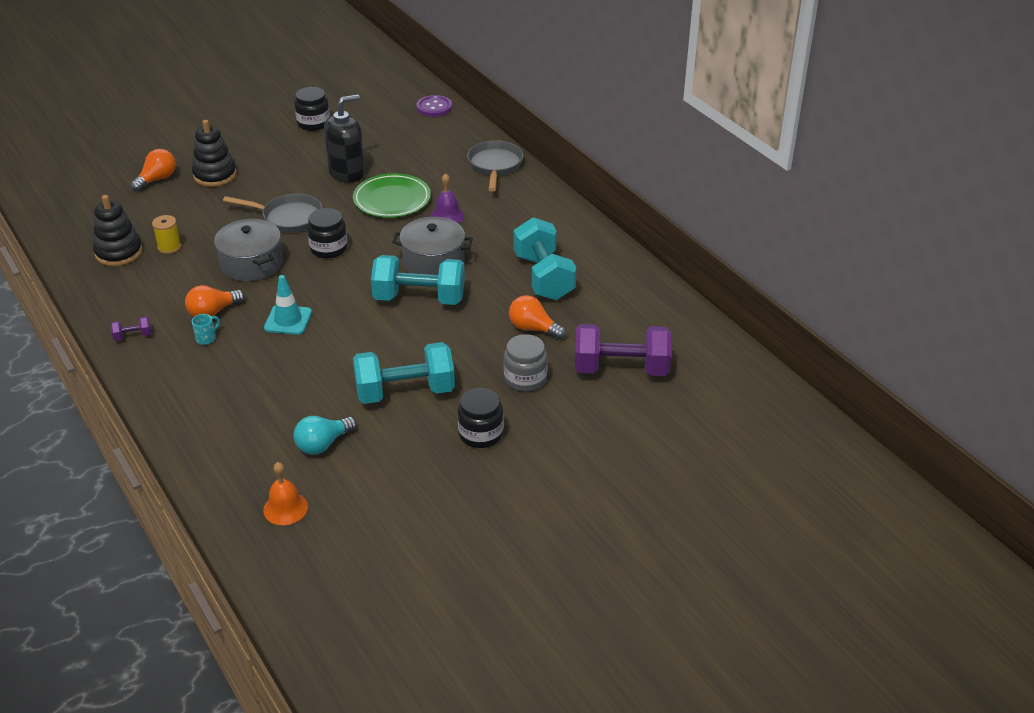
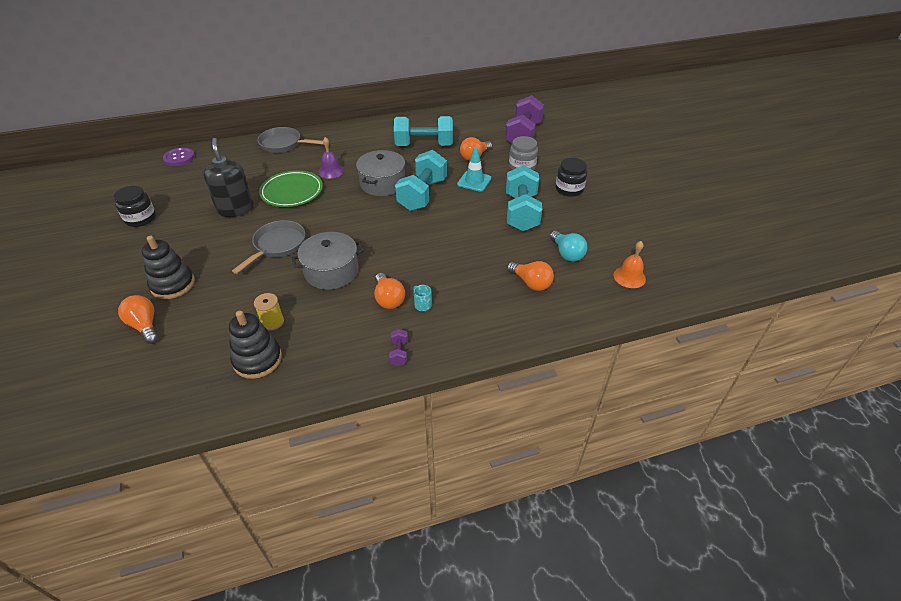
camera: 75 degrees left, 5 degrees up
(257, 417) = (531, 283): none -> orange light bulb
(288, 320) = (419, 258): turquoise traffic cone -> turquoise traffic cone (474, 181)
(328, 248) = (336, 228): black jar -> none

